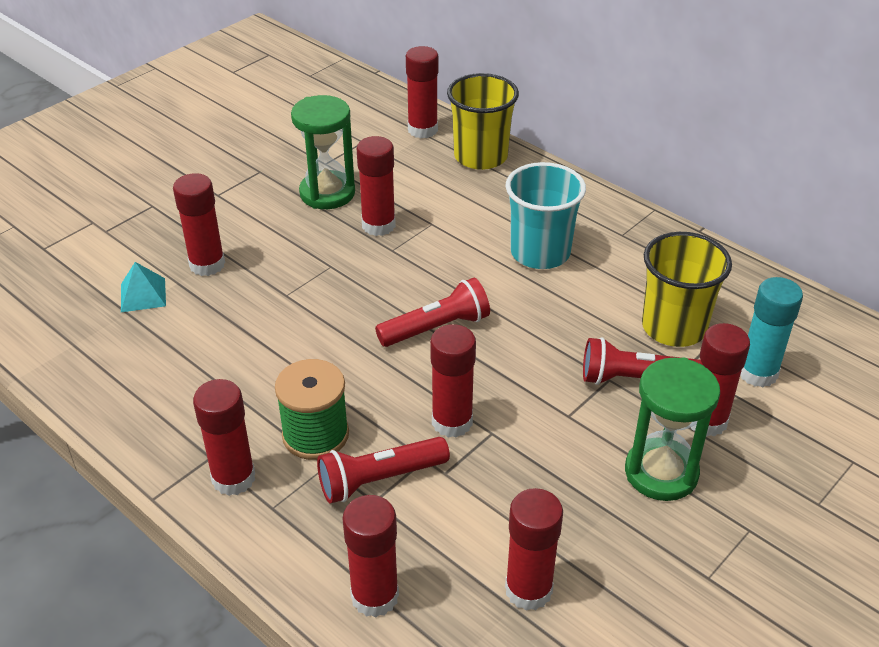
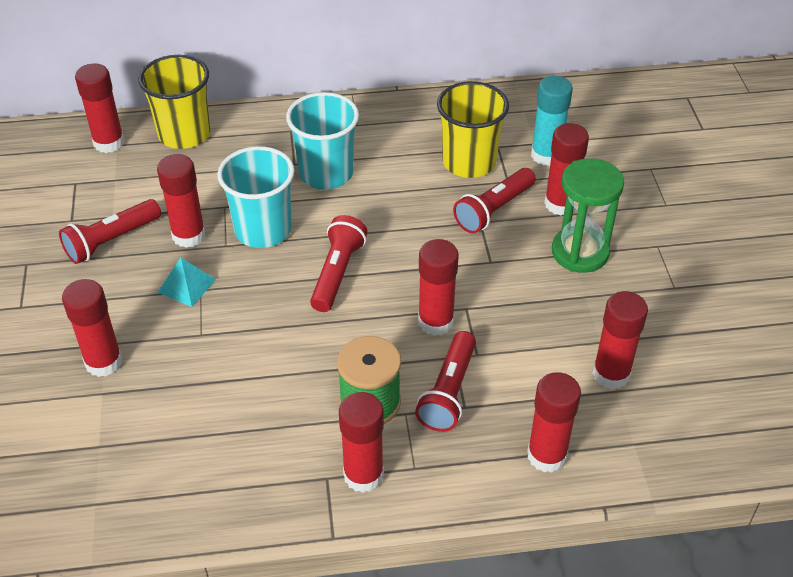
camera: 50 degrees left, 5 degrees up
(143, 295) = (89, 424): turquoise pyramid -> turquoise pyramid (186, 285)
(327, 193) = (111, 241): green hourglass -> red flashlight
(432, 258) = (263, 230): none -> turquoise cup

